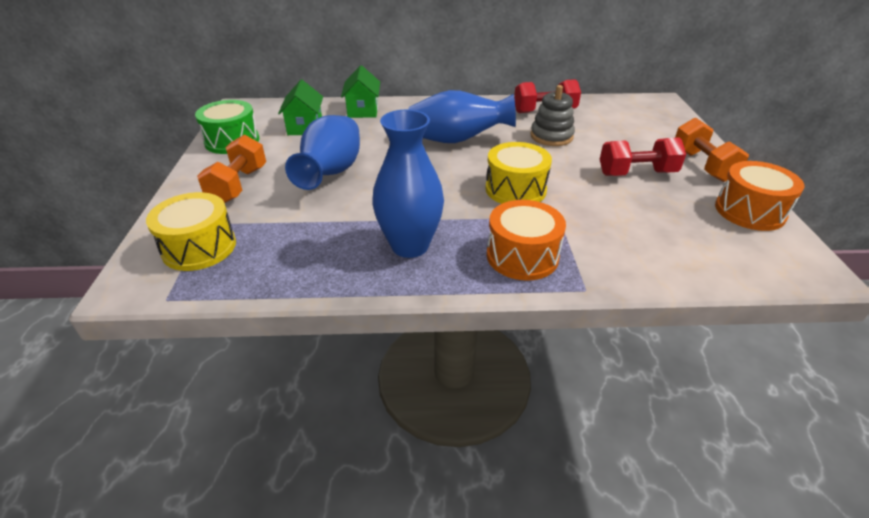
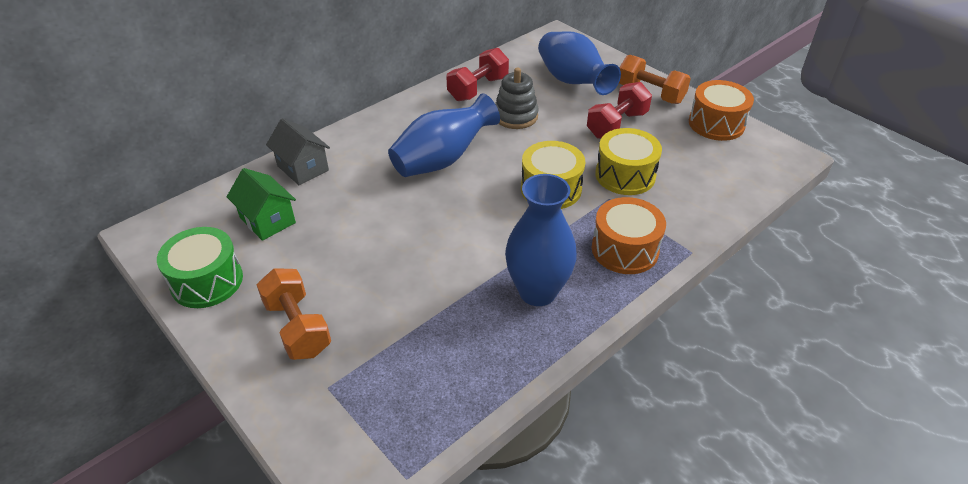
camera: 40 degrees left, 5 degrees up
(199, 247) = (360, 413): yellow drum -> yellow drum (625, 175)
(331, 173) = (373, 259): blue vase -> blue vase (573, 82)
(363, 110) = (303, 168): green house -> grey house

